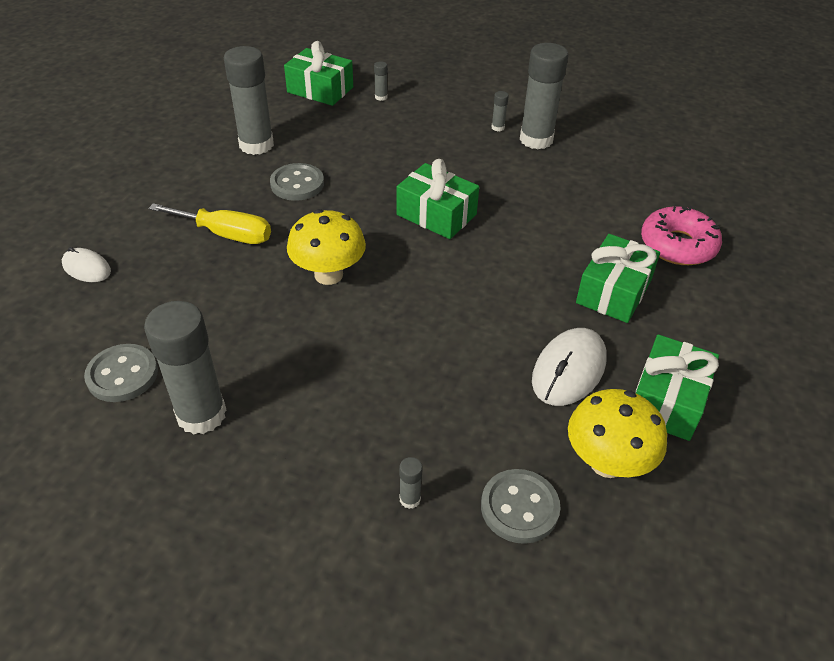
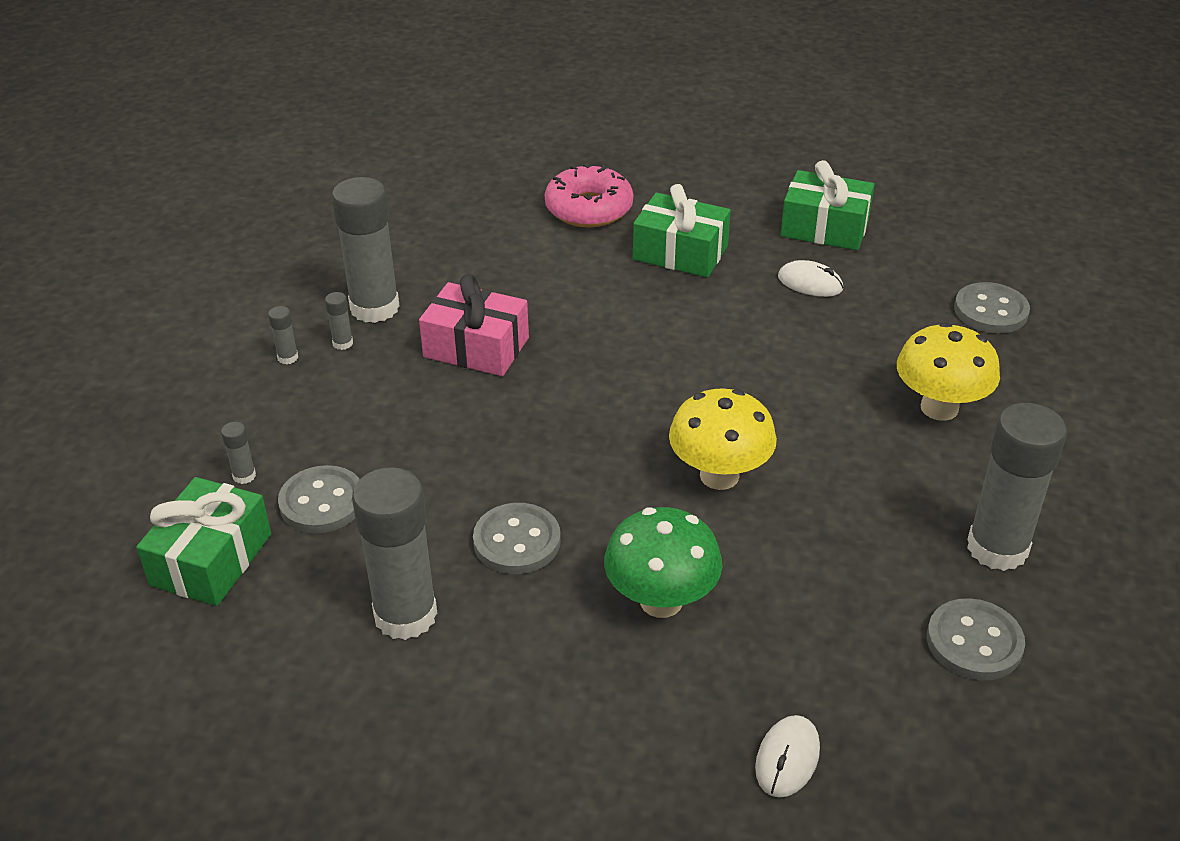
camera: 95 degrees left, 5 degrees down
(226, 234) = (661, 601): yellow screwdriver -> green mushroom
(352, 120) = (322, 502): none -> grey button
(410, 499) = (1019, 376): grey glue stick -> grey glue stick (288, 358)
(436, 214) = (568, 389): green gift -> none
(488, 178) = (476, 347): none -> pink gift
(569, 370) = (810, 283): white mouse -> white mouse, size x0.61
(607, 463) = (915, 263): yellow mushroom -> yellow mushroom (939, 408)

